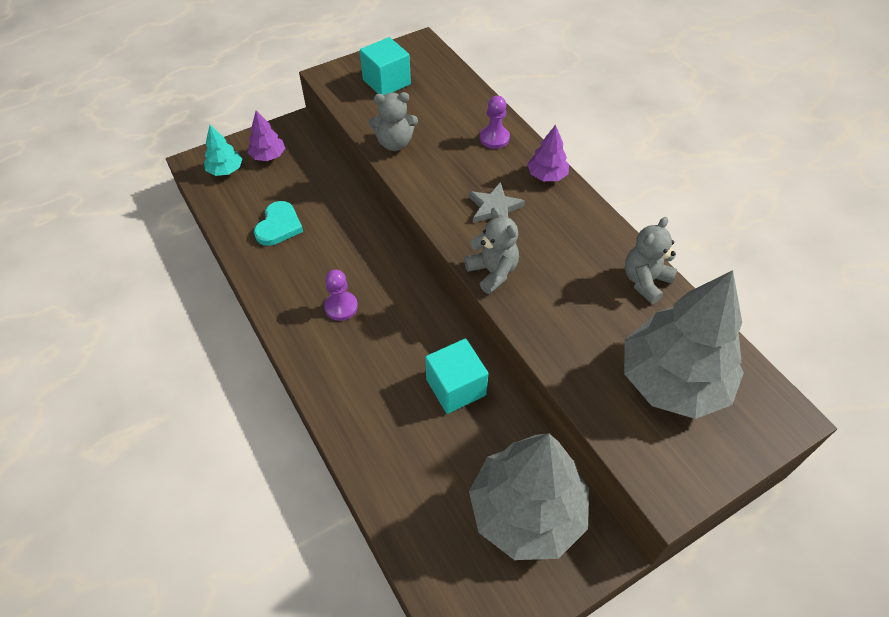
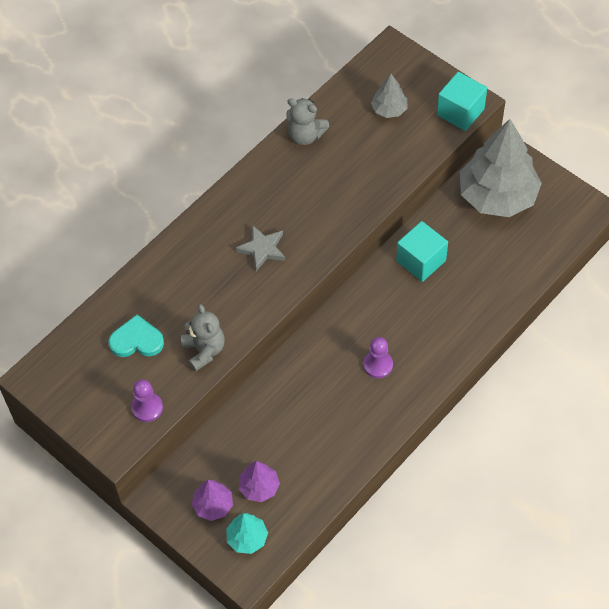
camera: 105 degrees left, 5 degrees up
(279, 226) = (305, 453): turquoise heart -> turquoise heart (136, 340)
(386, 82) = (111, 389): turquoise cube -> turquoise cube (460, 112)
(492, 272) = (334, 234): grey teddy bear -> none
(494, 138) = (171, 271): purple pawn -> purple pawn (147, 408)
(547, 175) = (209, 220): purple tree -> purple tree (259, 487)
(673, 381) = (389, 109): grey tree -> grey tree, size x0.45

